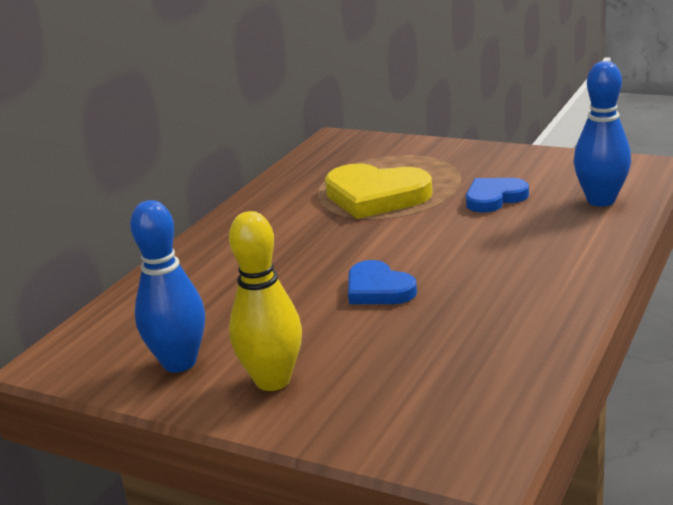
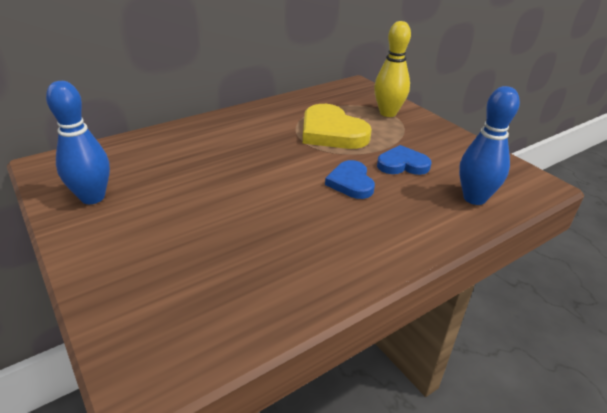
camera: 25 degrees right, 10 degrees up
(273, 381) = (117, 237): yellow bowling pin -> yellow bowling pin (388, 113)
(378, 289) = (253, 200): blue heart -> blue heart (351, 182)

